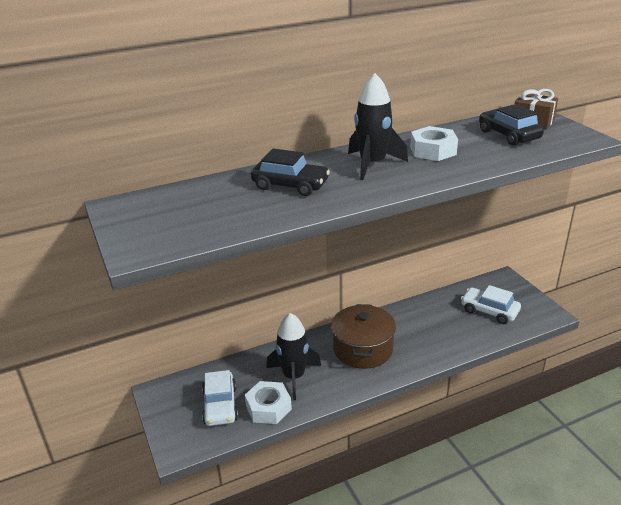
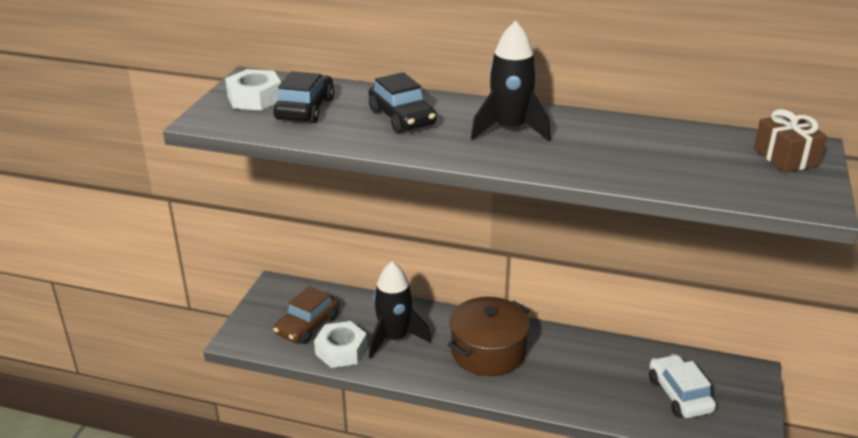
camera: 40 degrees right, 0 degrees up
(220, 405) = (307, 325): white car -> brown car
(433, 150) = (597, 141): white nut -> white nut (255, 98)
(508, 135) = (720, 159): black car -> black car (305, 109)

